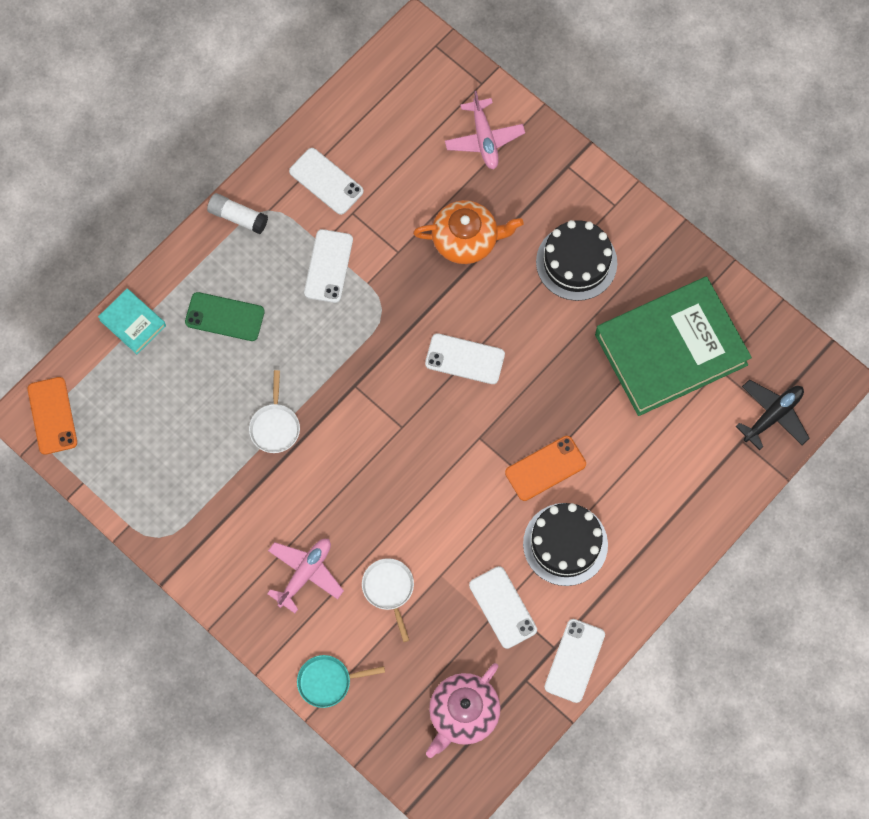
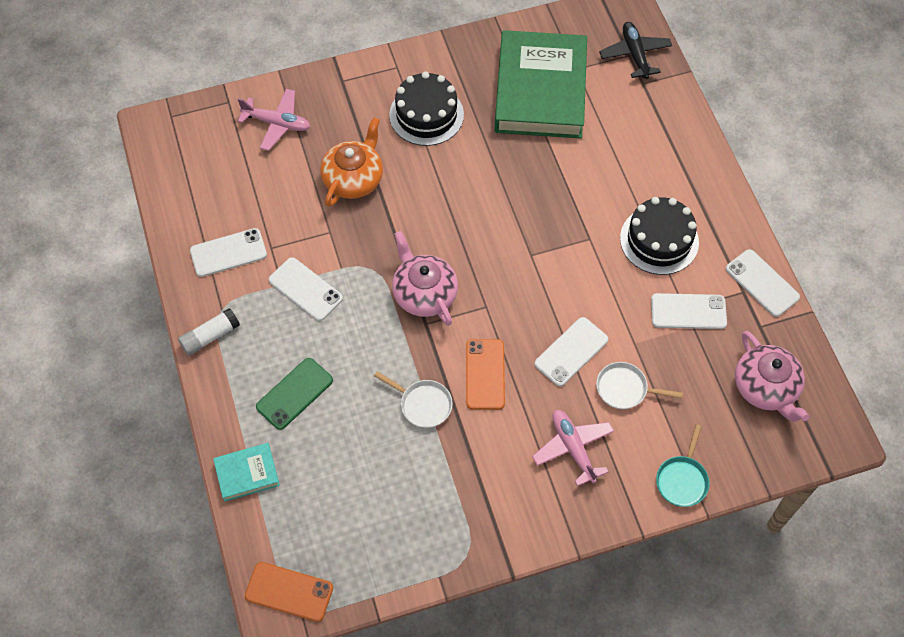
camera: 60 degrees left, 10 degrees down
(384, 367) = (424, 293): none -> pink teapot
(465, 359) = (456, 231): white phone -> white phone (571, 351)
(545, 468) = (586, 222): orange phone -> orange phone (485, 374)

